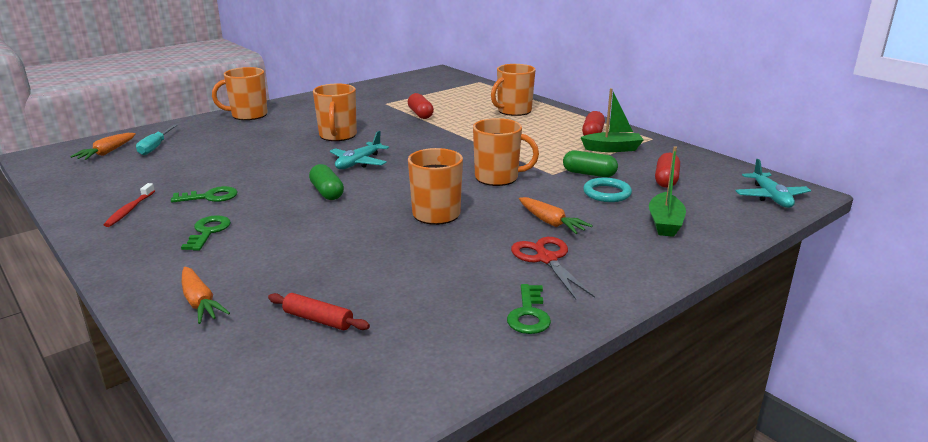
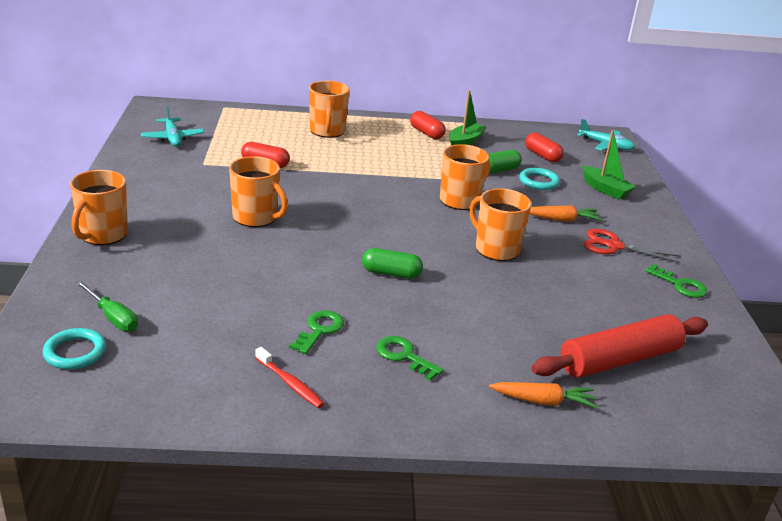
camera: 55 degrees left, 5 degrees up
(107, 152) = (75, 352): orange carrot -> turquoise ring
(155, 147) = (112, 317): turquoise screwdriver -> green screwdriver
(318, 319) = (619, 359): red rolling pin -> red rolling pin, size x2.10
(359, 163) = (343, 235): turquoise plane -> turquoise plane (173, 138)

